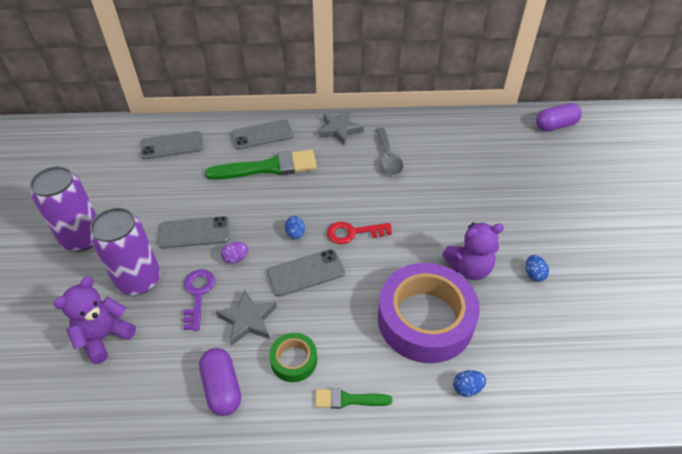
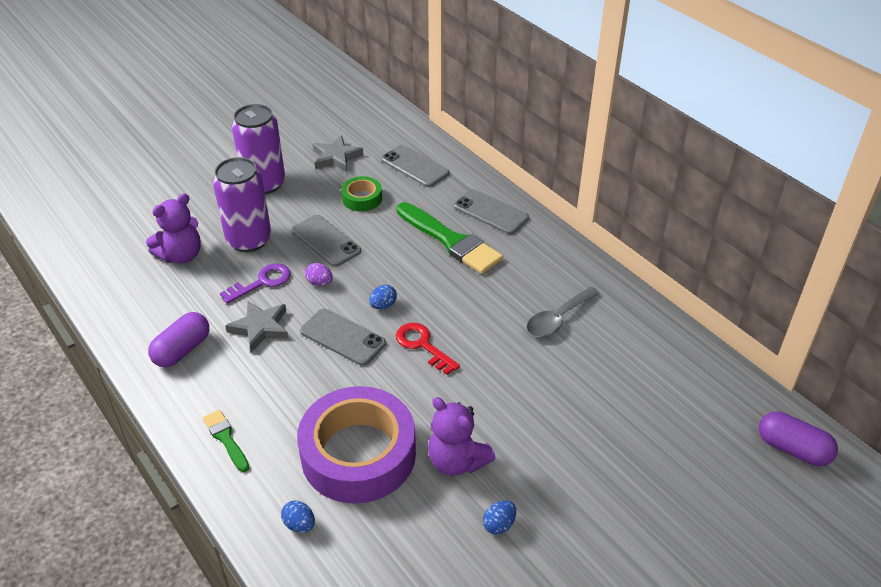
camera: 55 degrees right, 5 degrees down
(104, 337) = (181, 255): purple teddy bear -> purple teddy bear turned 135 degrees clockwise
(294, 360) = (240, 380): green tape -> green tape (362, 198)
(340, 130) = (560, 261): grey star -> grey star (336, 157)

